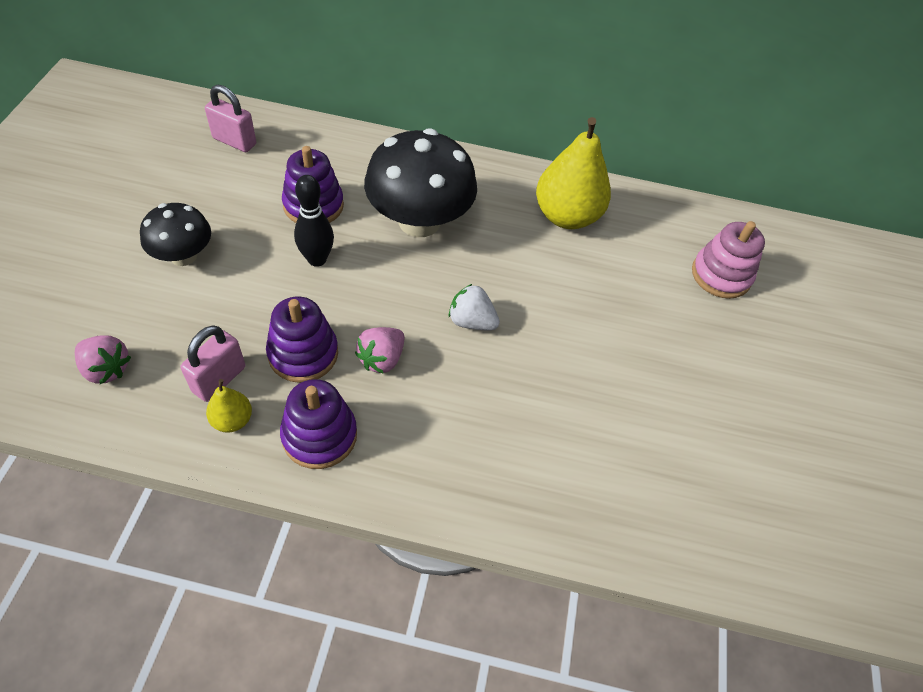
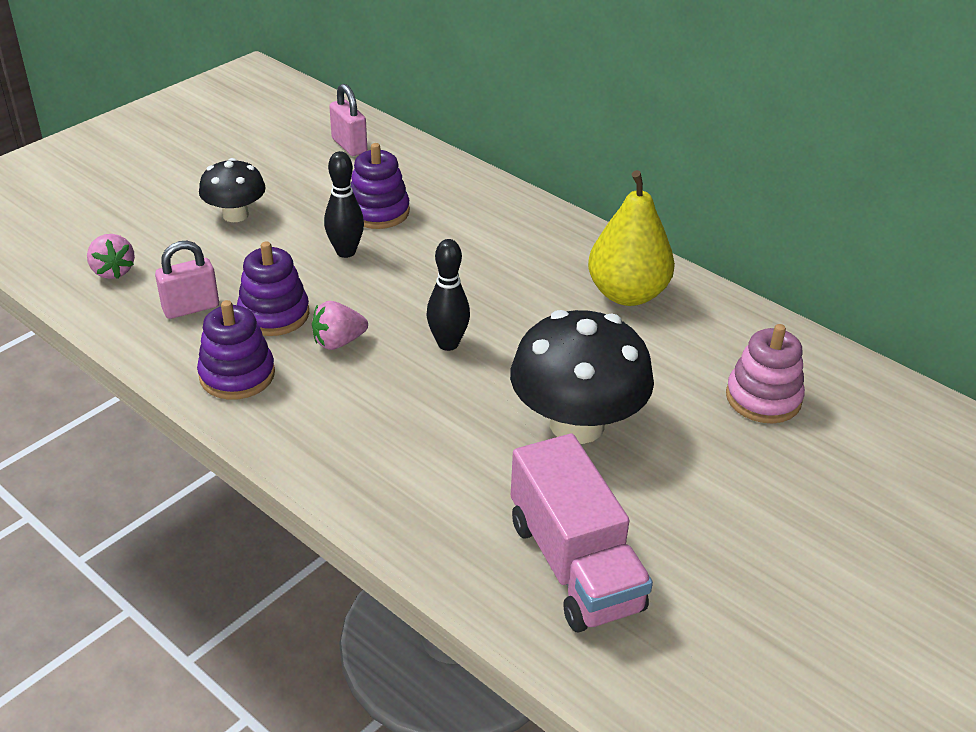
camera: 35 degrees right, 15 degrees down
(232, 420) = (177, 338): yellow pear -> none
(419, 221) = (467, 252): black mushroom -> black mushroom (576, 424)
(471, 321) = (448, 344): white strawberry -> black bowling pin
(714, 491) = (574, 565): none -> pink truck

